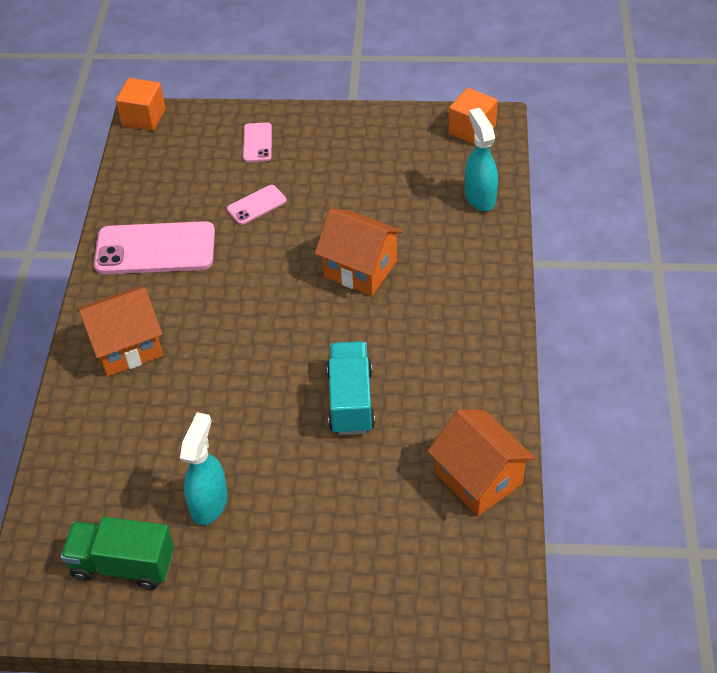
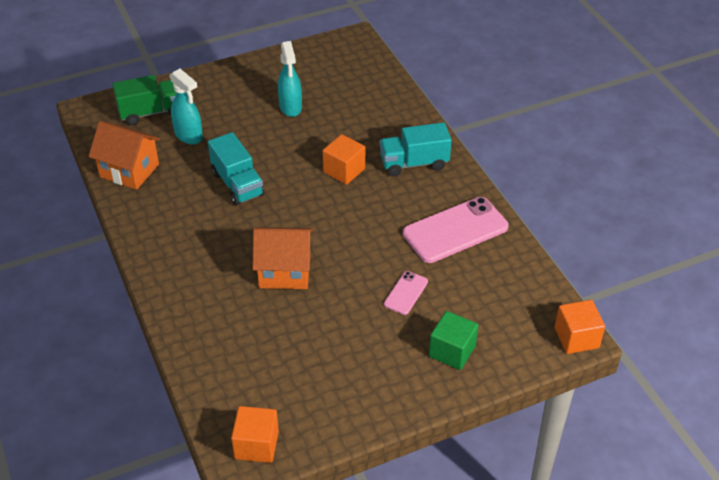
camera: 150 degrees right, 5 degrees down
(123, 564) = (317, 69): green truck -> green truck (151, 112)
(126, 347) = (414, 163): orange house -> turquoise truck
(213, 369) = (344, 170): none -> orange cube
(257, 143) = (452, 351): pink phone -> green cube
(479, 197) = (215, 372): turquoise spray bottle -> turquoise spray bottle (189, 136)

